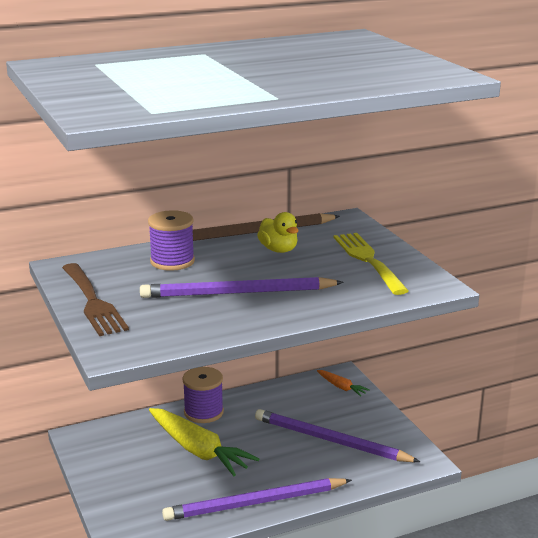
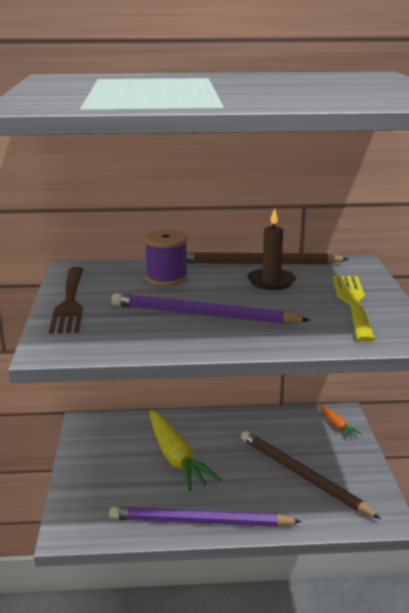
camera: 20 degrees right, 0 degrees up
(203, 412) = (199, 423): purple spool -> none
(278, 250) = (271, 281): yellow duck -> brown candle
(330, 440) = (302, 476): purple pencil -> brown pencil

